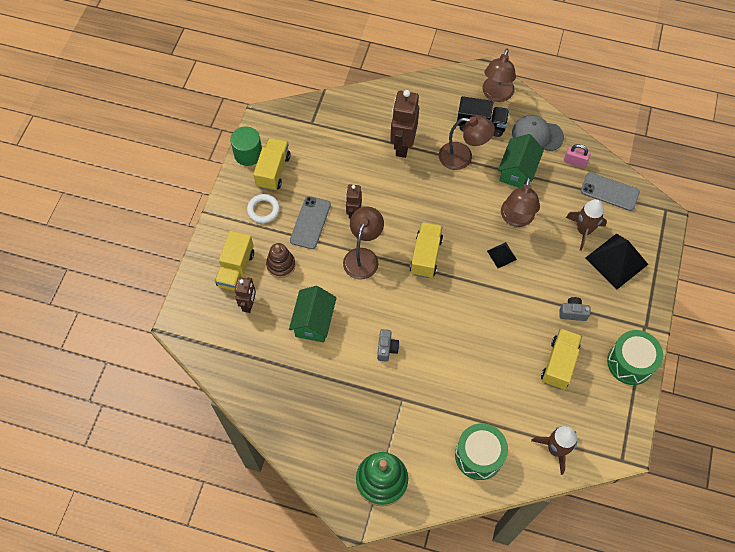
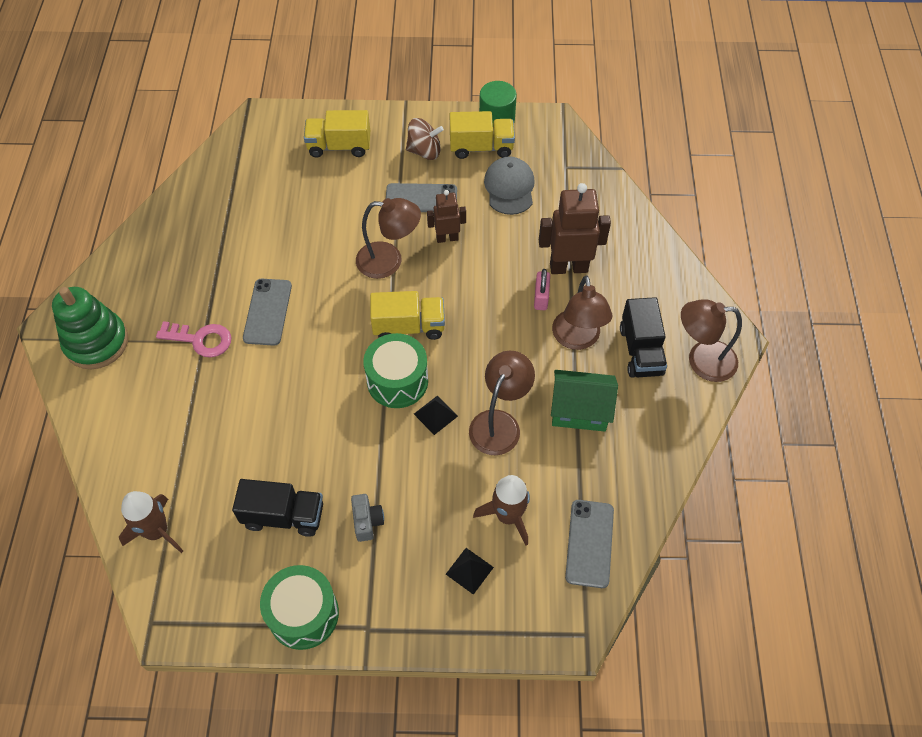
camera: 75 degrees right, 5 degrees down
(249, 304) = (297, 168): brown robot -> none
(263, 210) = (424, 151): white ring -> brown spinning top
(281, 265) = (355, 184): brown stacking toy -> none
(314, 322) = (288, 232): green house -> none
(387, 348) = (267, 312): grey camera -> grey phone
(399, 400) = (201, 339): none -> pink key
(479, 455) = (138, 440): green drum -> green drum (397, 381)
(516, 219) = (499, 423): brown lamp -> brown lamp turned 120 degrees clockwise
(537, 135) = (653, 425): grey cap -> grey cap (509, 188)
(559, 364) = (283, 516): yellow truck -> black truck
(575, 161) = (626, 485): pink padlock -> pink padlock (541, 297)
(616, 261) = (469, 570): black pyramid -> black pyramid, size x0.50

